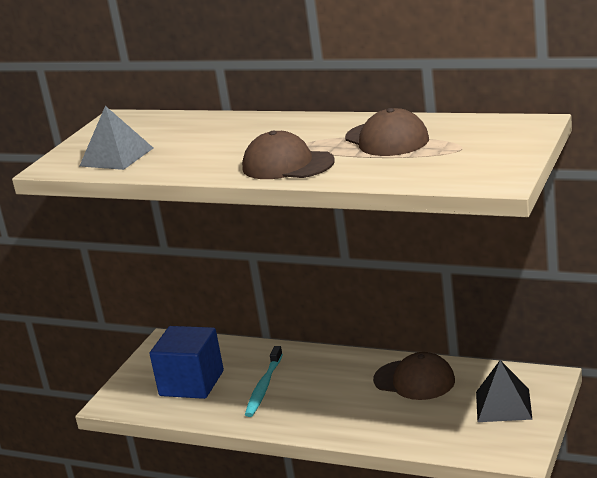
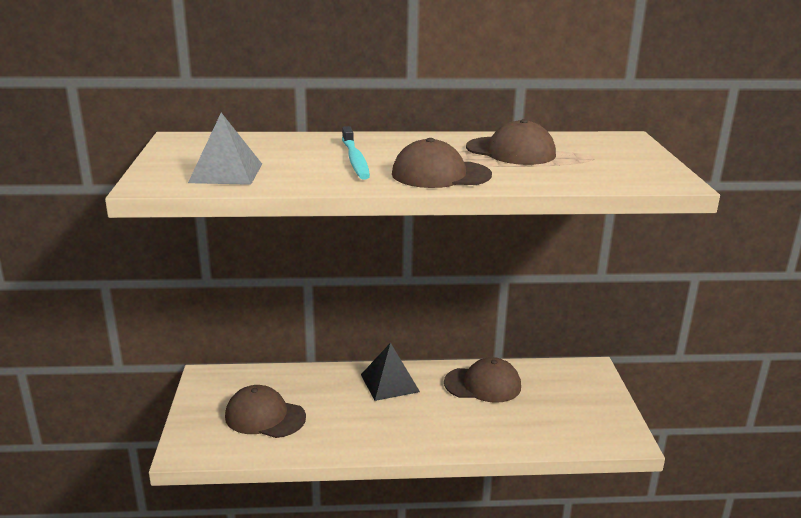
camera: 30 degrees left, 0 degrees up
(191, 383) = (264, 416): blue cube -> brown cap
(264, 387) = (344, 410): turquoise toothbrush -> turquoise toothbrush (355, 160)
(503, 405) = (577, 397): black pyramid -> black pyramid (390, 383)

